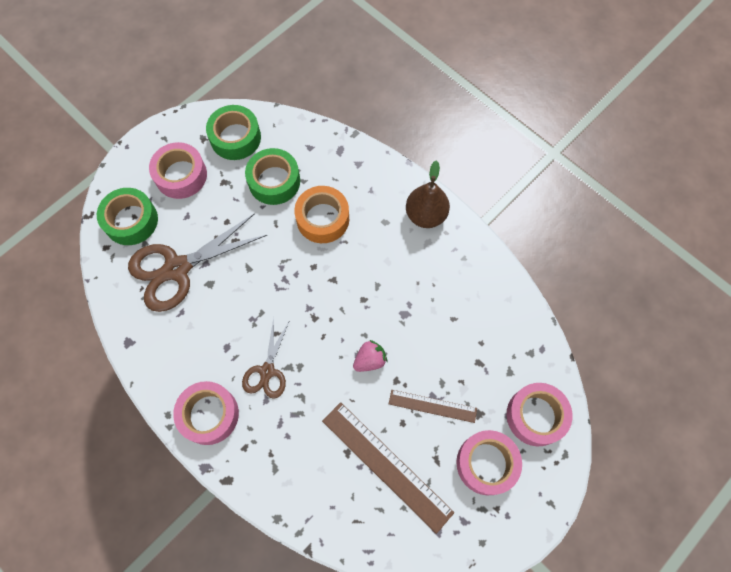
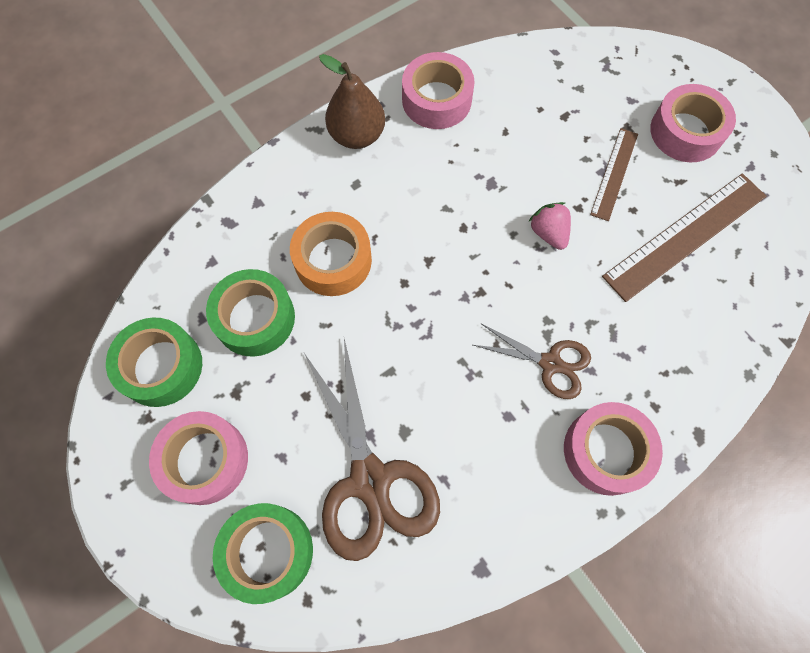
camera: 80 degrees left, 0 degrees up
(536, 416) = (633, 74): pink tape -> pink tape (436, 100)

